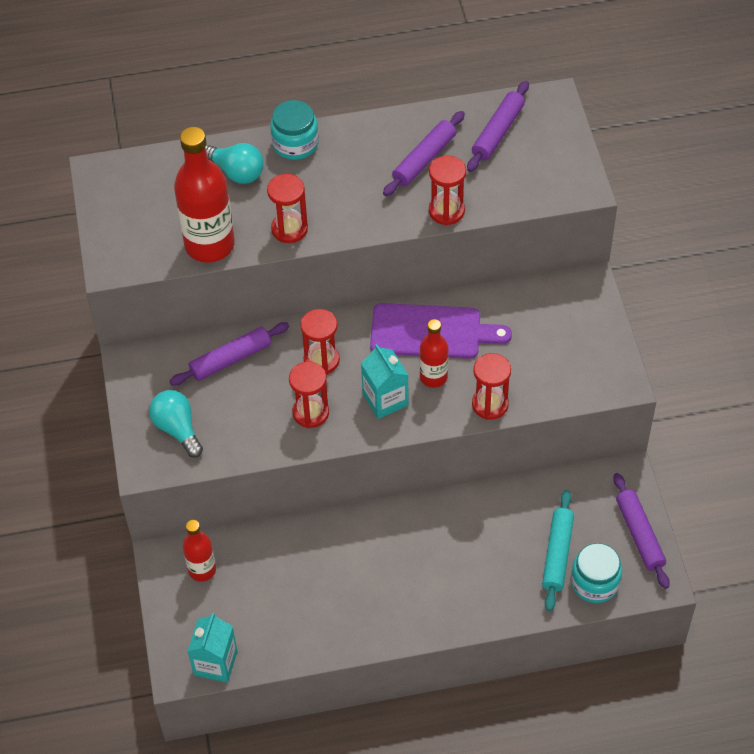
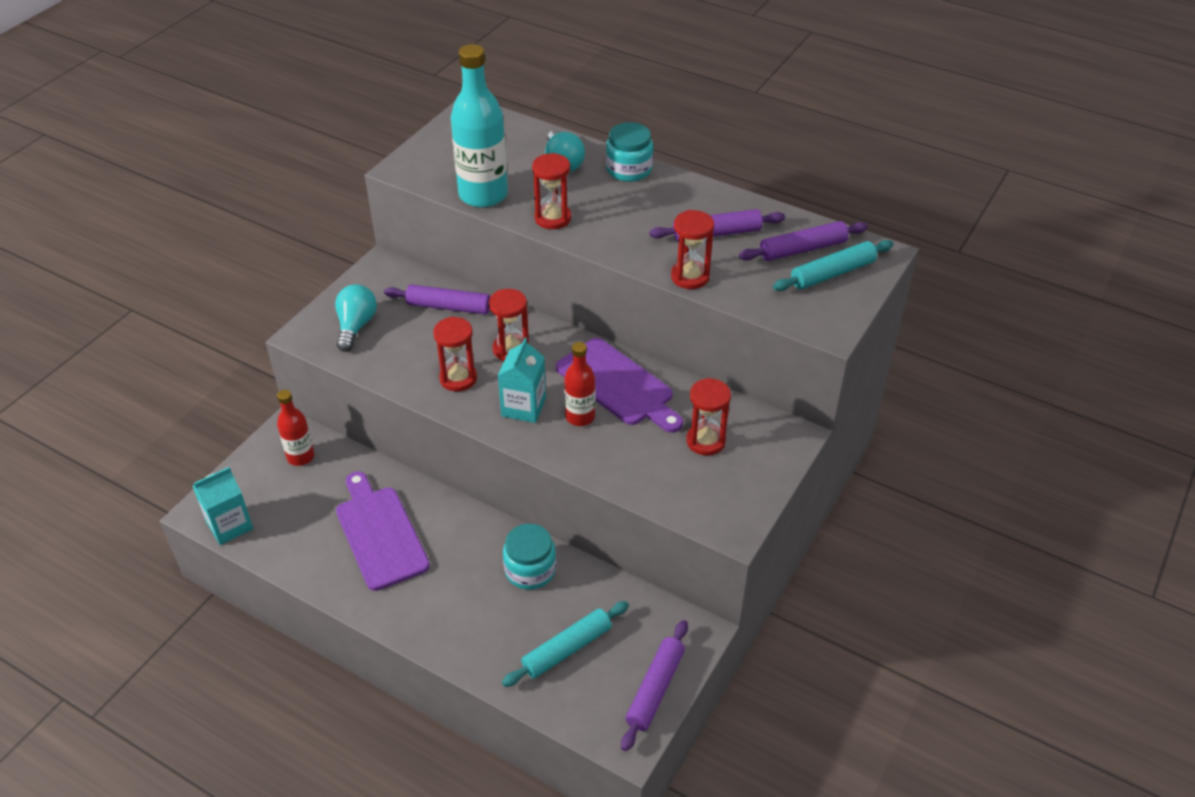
camera: 40 degrees right, 10 degrees down
(209, 245) = (483, 195): red bottle -> turquoise bottle
(336, 578) = (380, 533): none -> purple cutting board
(490, 404) = (600, 467): red hourglass -> red hourglass (705, 441)
(538, 139) = (832, 273): none -> turquoise rolling pin
(594, 582) = (571, 697): turquoise jar -> turquoise jar (530, 570)

